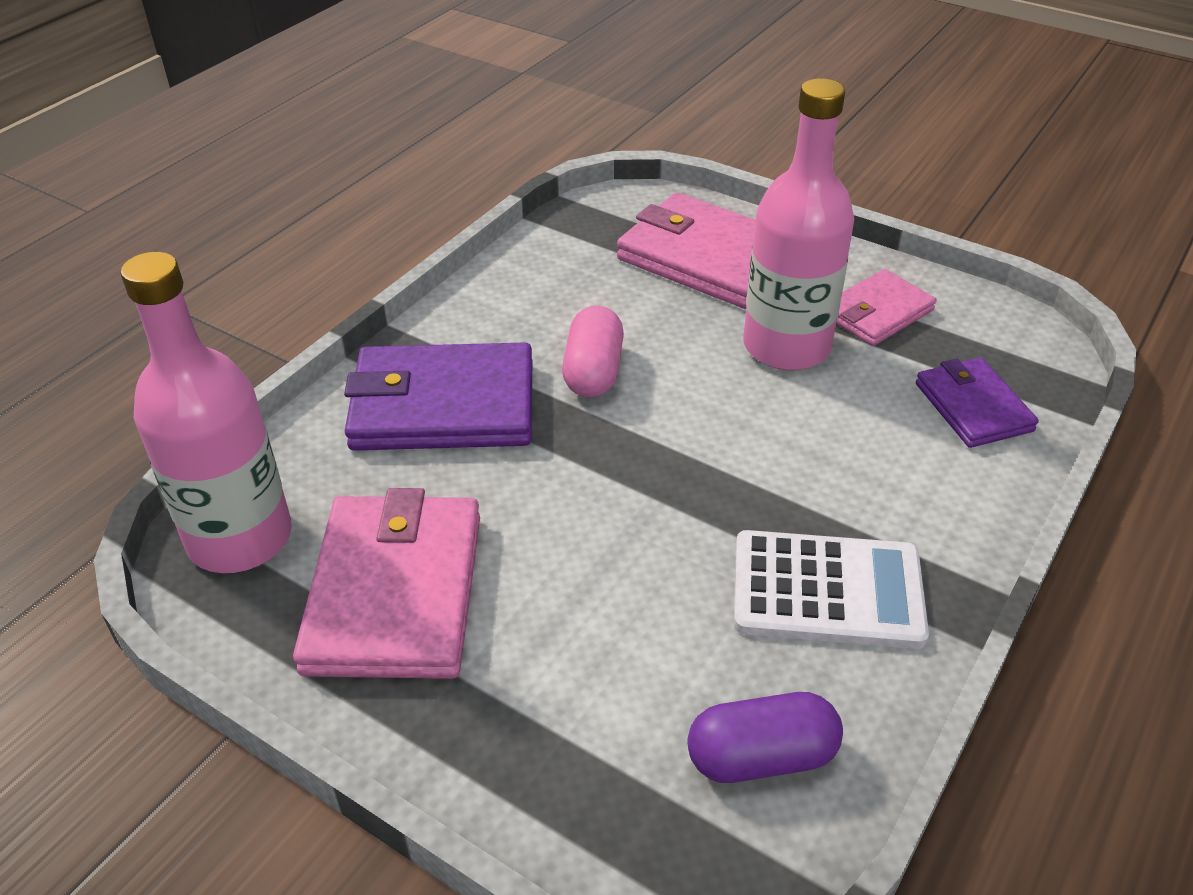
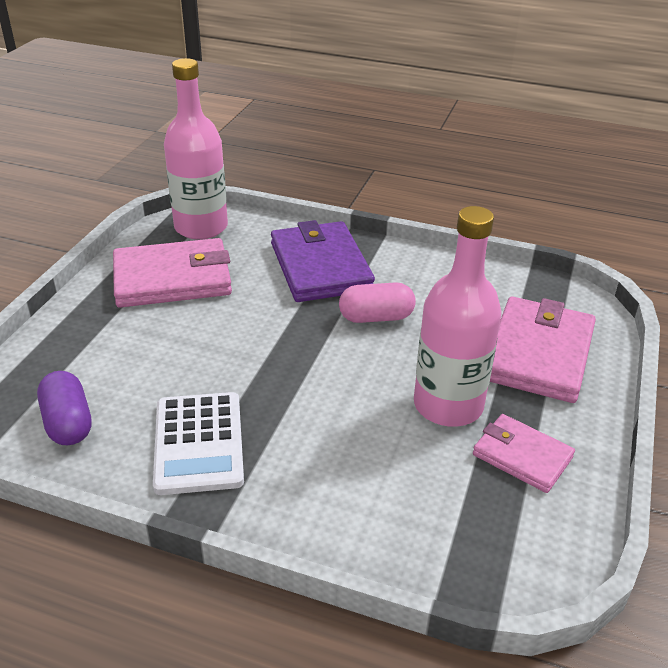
camera: 75 degrees right, 5 degrees down
(973, 407) = (420, 522): purple wallet -> none

